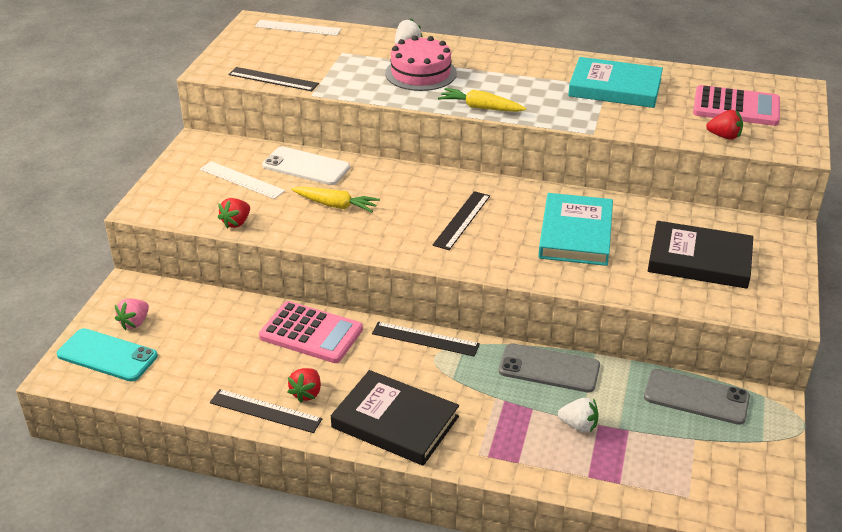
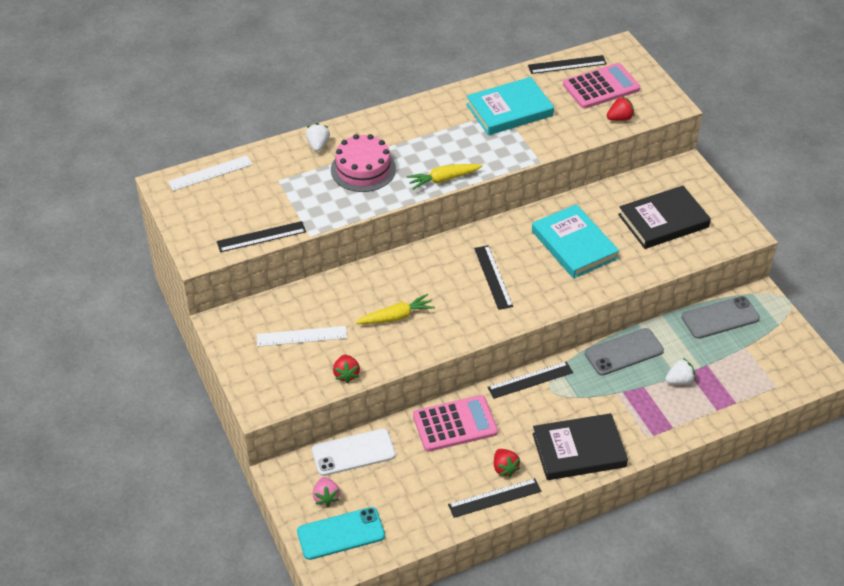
camera: 40 degrees left, 10 degrees up
(306, 167) = (333, 296): white phone -> white phone (353, 452)
(721, 79) = (567, 64): none -> black ruler

